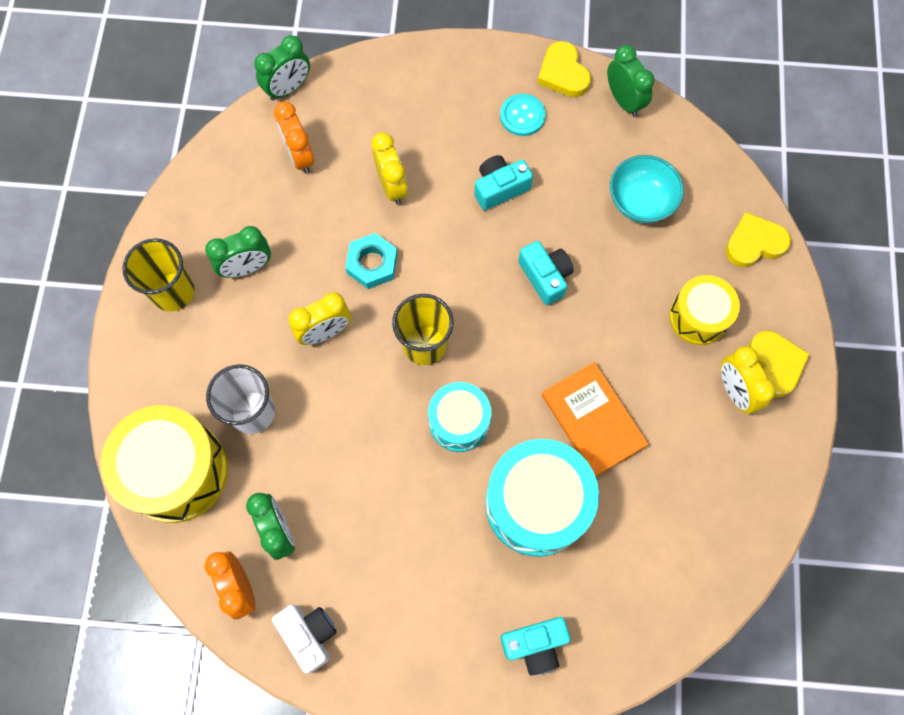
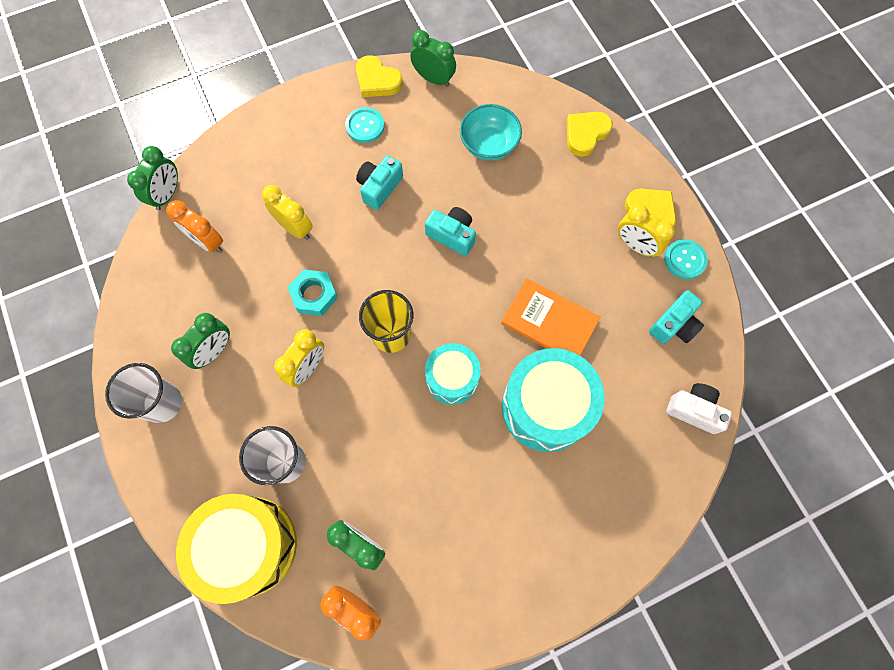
camera: 30 degrees left, 0 degrees up
(173, 292) = (162, 403): yellow cup -> white cup
(309, 635) = (433, 612): white camera -> white camera (694, 410)
(535, 644) = (607, 513): turquoise camera -> turquoise camera (674, 325)
(698, 317) = (579, 206): yellow drum -> none
(780, 435) = (684, 260): none -> turquoise button

